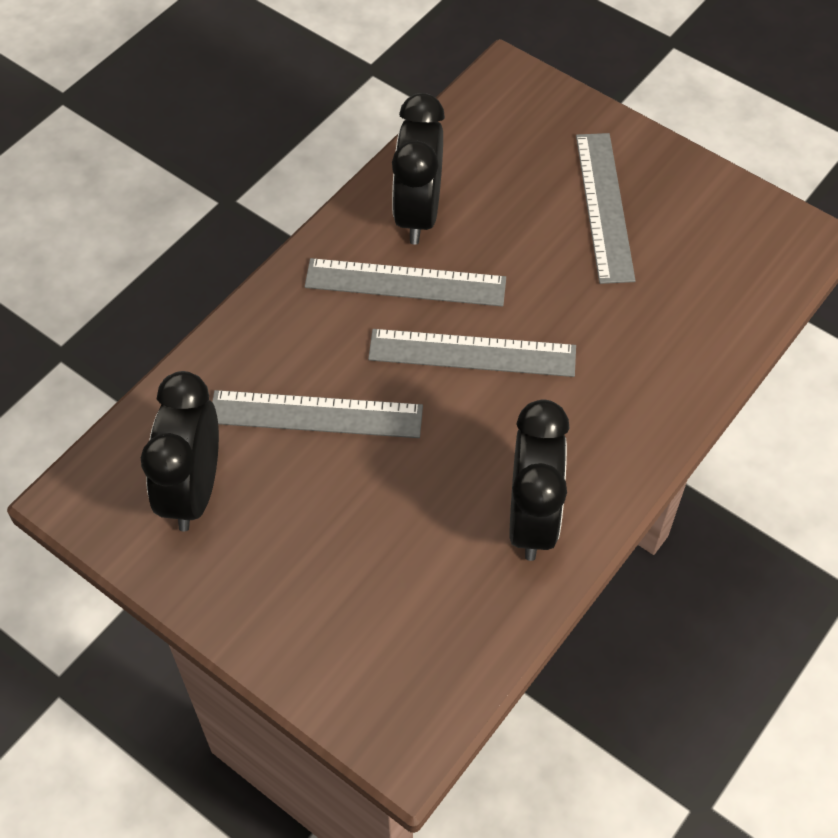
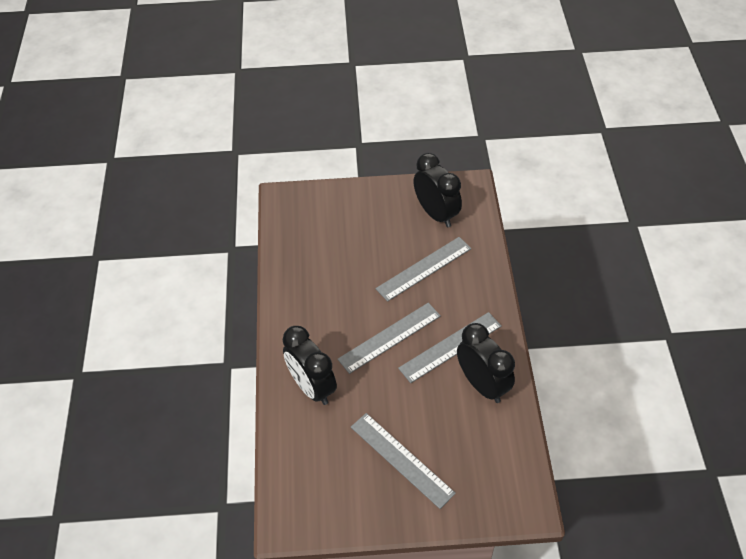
camera: 140 degrees right, 5 degrees down
(532, 518) = (303, 291): black clock -> black clock (312, 387)

